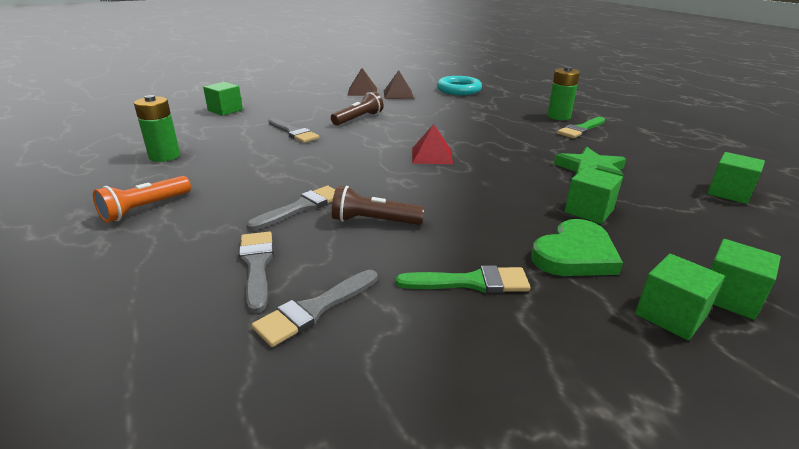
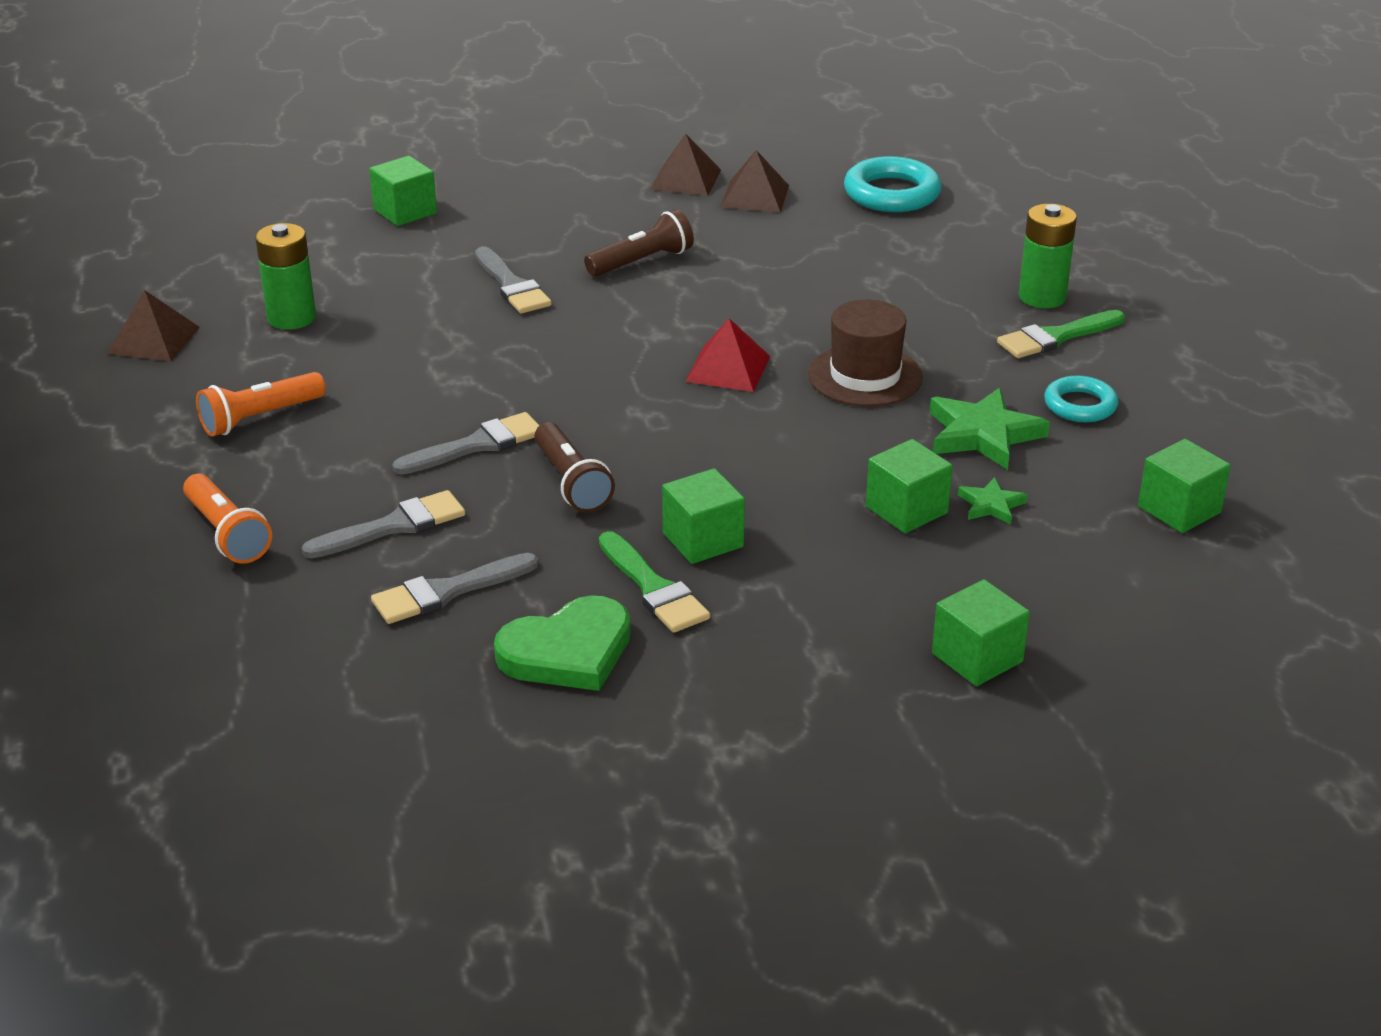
camera: 15 degrees right, 5 degrees up
(70, 174) = (154, 340): none -> brown pyramid
(118, 290) = (227, 534): none -> orange flashlight
(257, 265) = (394, 526): grey brush -> grey brush turned 60 degrees clockwise
(374, 221) = (571, 483): brown flashlight -> brown flashlight turned 135 degrees counterclockwise
(471, 282) = (653, 588): green brush -> green brush turned 45 degrees clockwise
(506, 152) = (865, 376): none -> brown hat
(575, 254) = (823, 573): green heart -> green heart (568, 651)
(623, 153) = (1080, 405): none -> turquoise ring
(632, 203) = (991, 505): none -> green star
(670, 315) = (874, 665): green cube -> green cube (703, 540)

